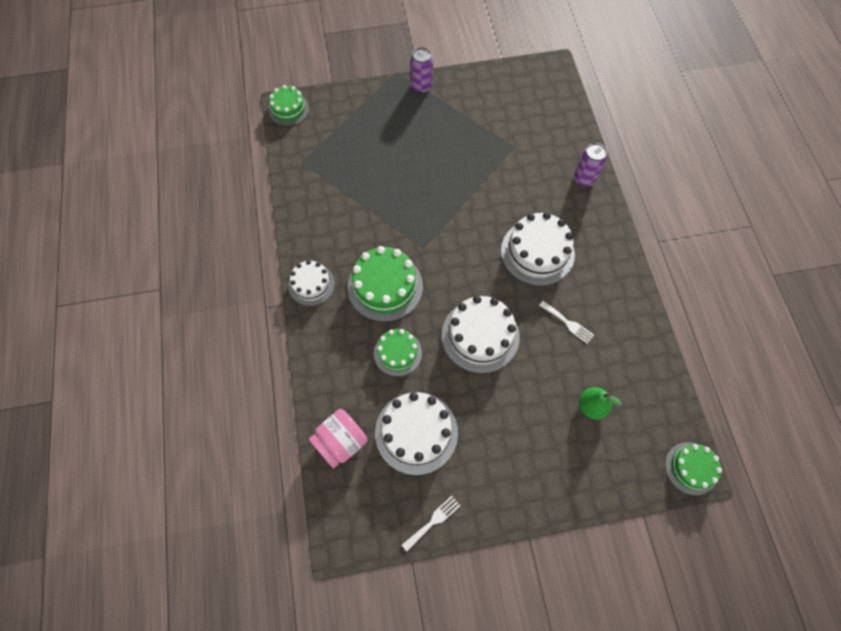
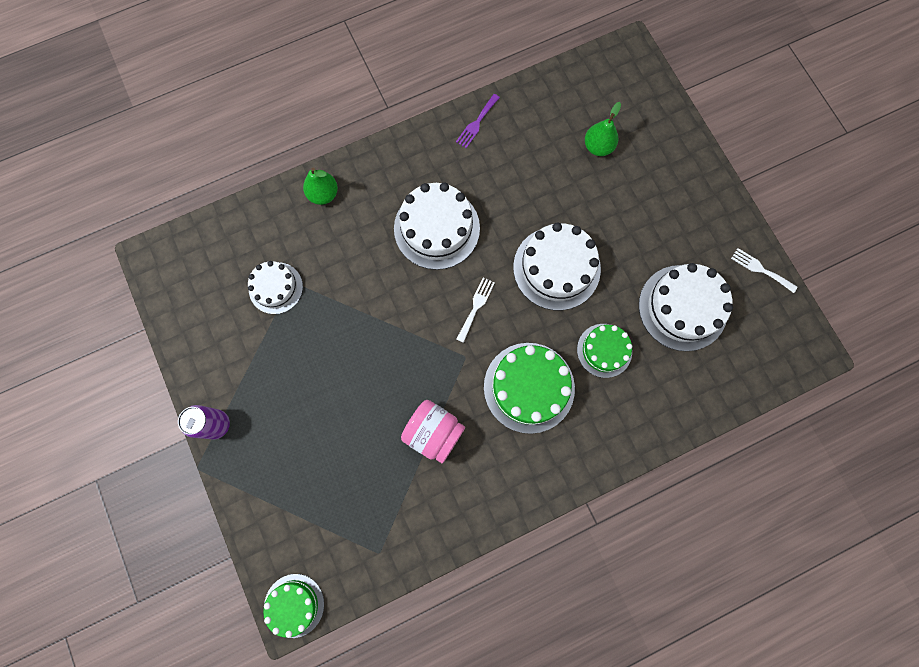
camera: 105 degrees left, 10 degrees up
(311, 284) = (552, 476): white cake -> white cake (276, 288)
(341, 442) = (720, 381): pink jar -> pink jar (434, 432)
(568, 323) = (514, 182): white fork -> white fork (476, 307)
(584, 179) = (323, 194): purple can -> green pear
(632, 307) = (476, 123): none -> purple fork
(691, 468) = (628, 54): green cake -> none

